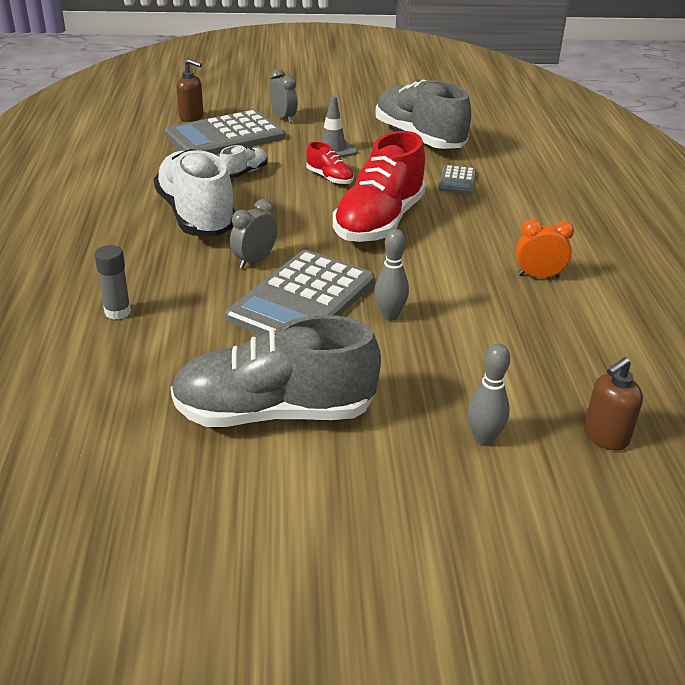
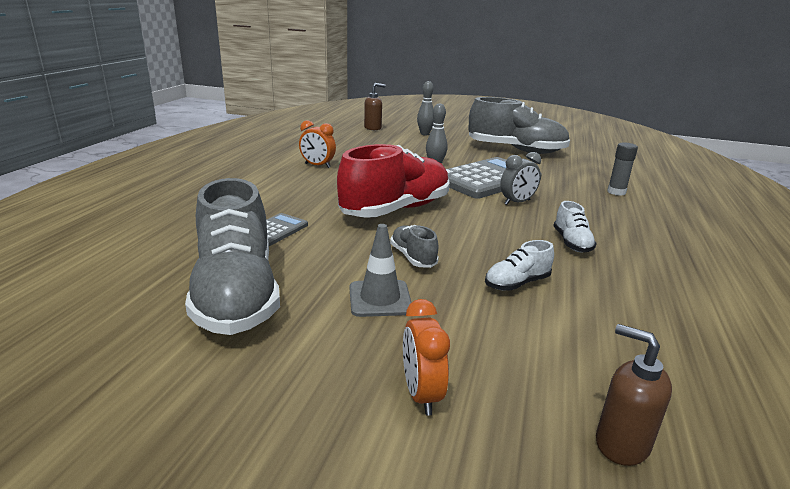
camera: 160 degrees left, 10 degrees down
(196, 216) = (572, 243): white shoe -> white shoe, size x0.45
(225, 136) = (543, 361): grey calculator -> none
(283, 118) = (421, 394): grey clock -> orange clock
(329, 178) = (413, 257): red shoe -> grey shoe

